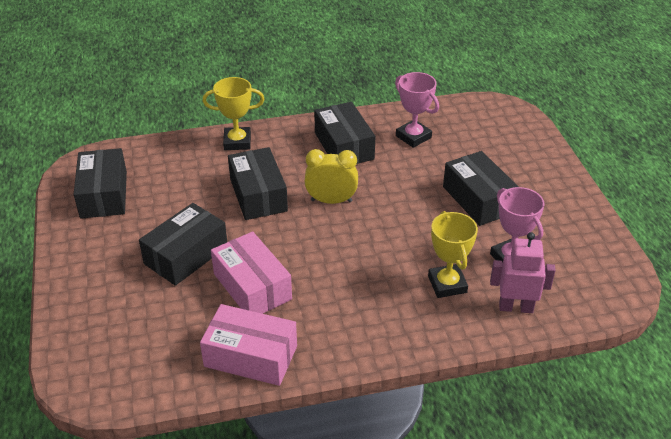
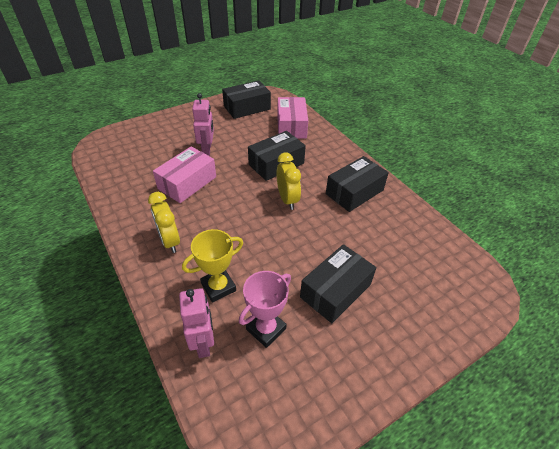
camera: 70 degrees right, 5 degrees up
(186, 255) = (207, 149): black box -> pink robot
(237, 142) = (325, 142): yellow trophy -> none
(250, 356) = (126, 197): pink box -> pink box (291, 126)
(359, 318) = (169, 241): none -> yellow clock
(413, 137) = (394, 230): pink trophy -> none

